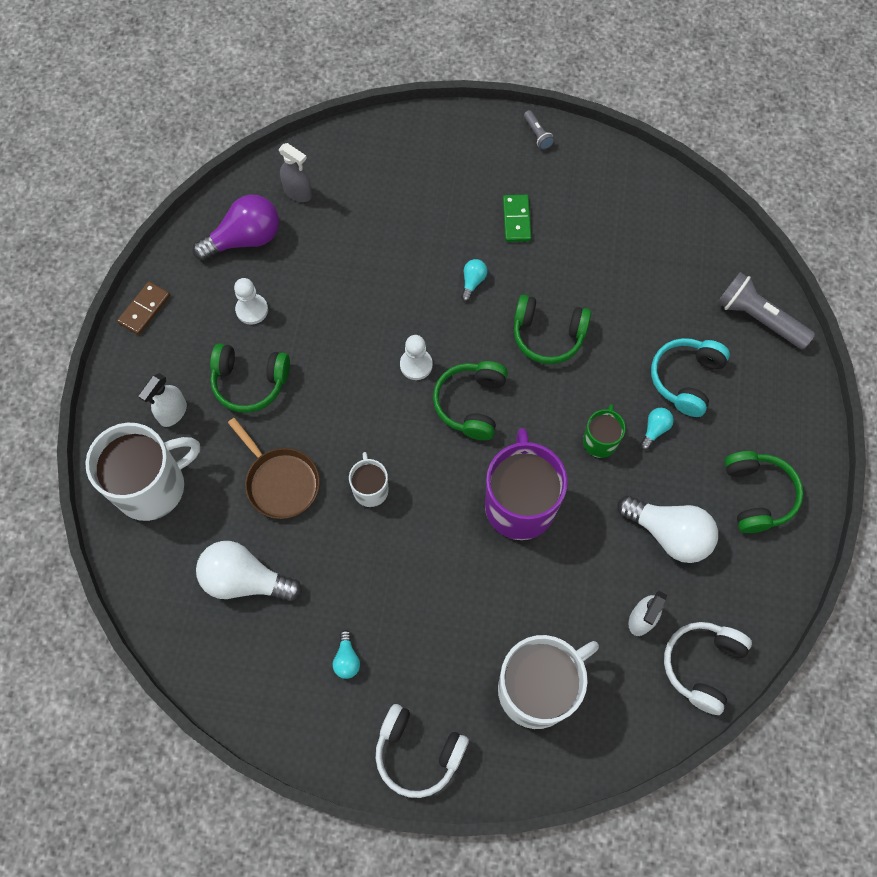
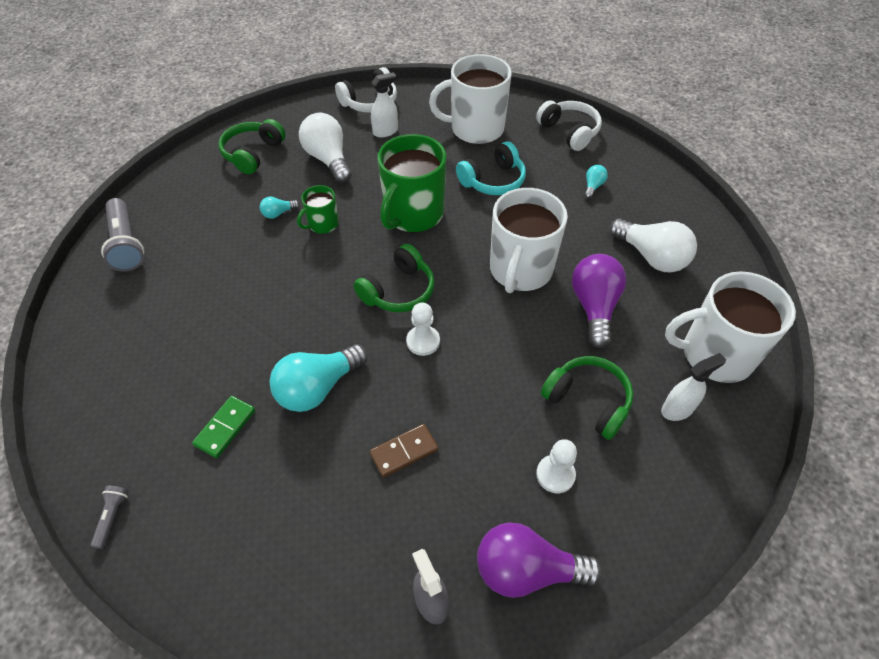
camera: 150 degrees left, 15 degrees down
(144, 309) = (681, 540): brown domino -> brown domino (404, 452)
(280, 482) = (594, 307): brown pan -> purple light bulb
(370, 489) = (520, 270): white mug -> white mug, size x1.99
(472, 282) = (318, 388): turquoise light bulb -> turquoise light bulb, size x2.15
(520, 504) = (413, 214): purple mug -> green mug
(548, 335) = (293, 310): green headphones -> none
(686, 379) = (223, 232): turquoise headphones -> turquoise headphones (493, 180)

